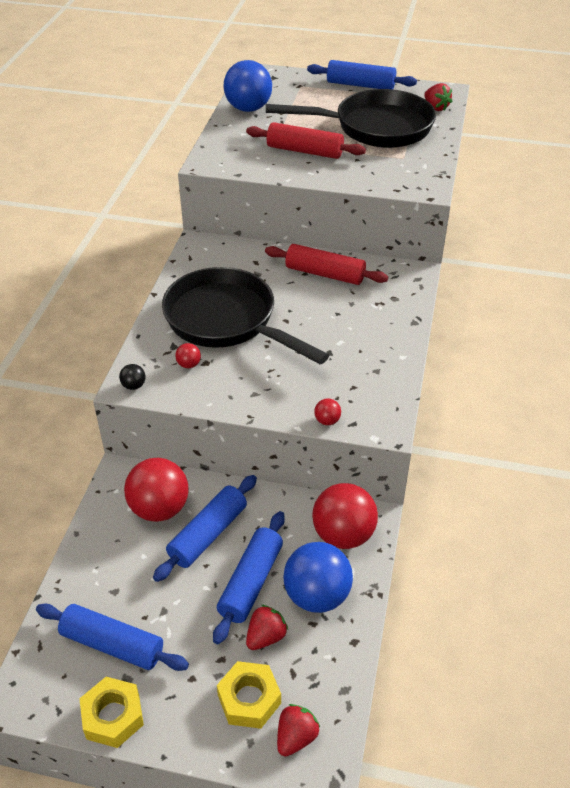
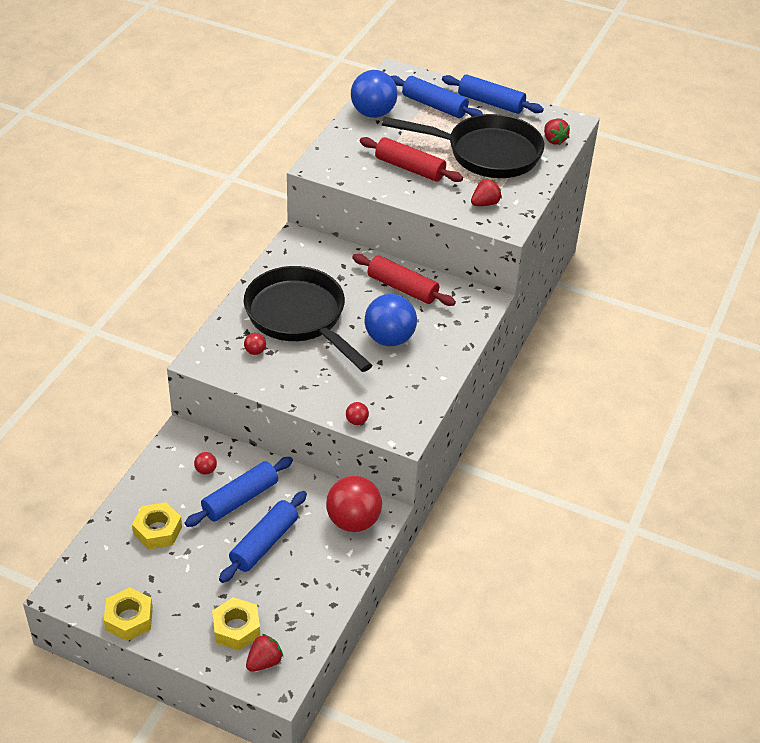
camera: 10 degrees right, 0 degrees up
(112, 644) = (141, 568): blue rolling pin -> blue rolling pin (434, 106)
(121, 592) = (157, 530): none -> yellow nut
(134, 386) = (203, 361): black ball -> none
(159, 508) = (206, 470): red ball -> red ball, size x0.42
(266, 636) = (263, 586): red strawberry -> red strawberry (485, 203)
(317, 595) = (315, 564): blue ball -> blue ball (389, 338)

